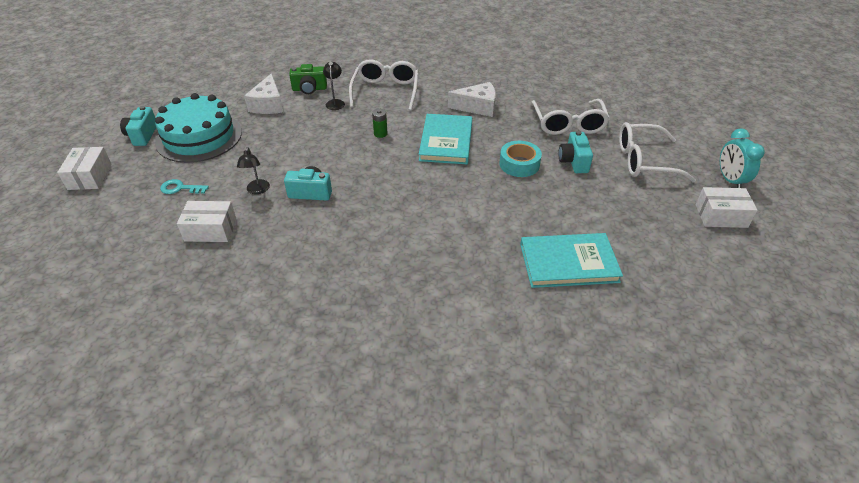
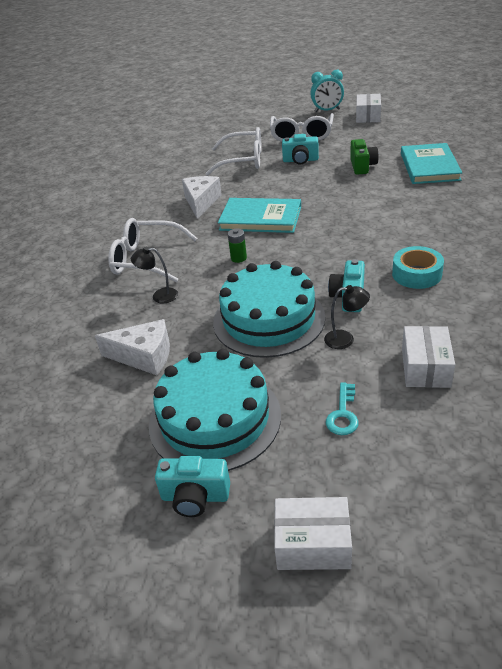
camera: 80 degrees left, 5 degrees down
(293, 153) = (268, 319): none -> turquoise cake
(309, 89) = (116, 321): green camera -> green camera (362, 166)
(519, 164) = (302, 183): turquoise tape -> turquoise tape (416, 274)

